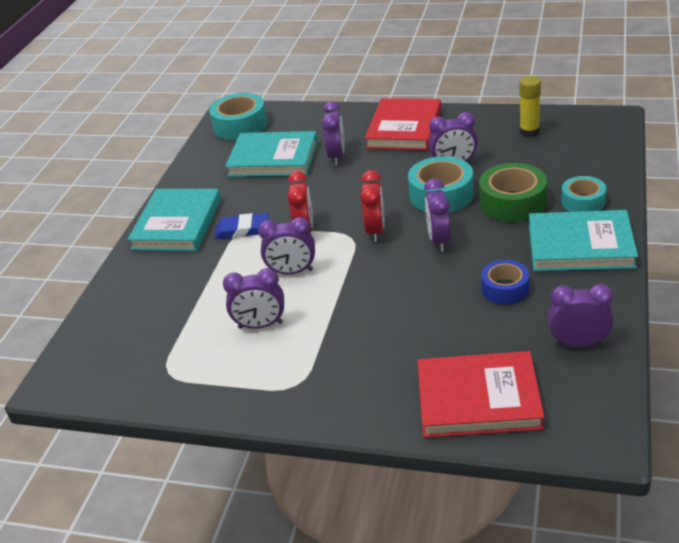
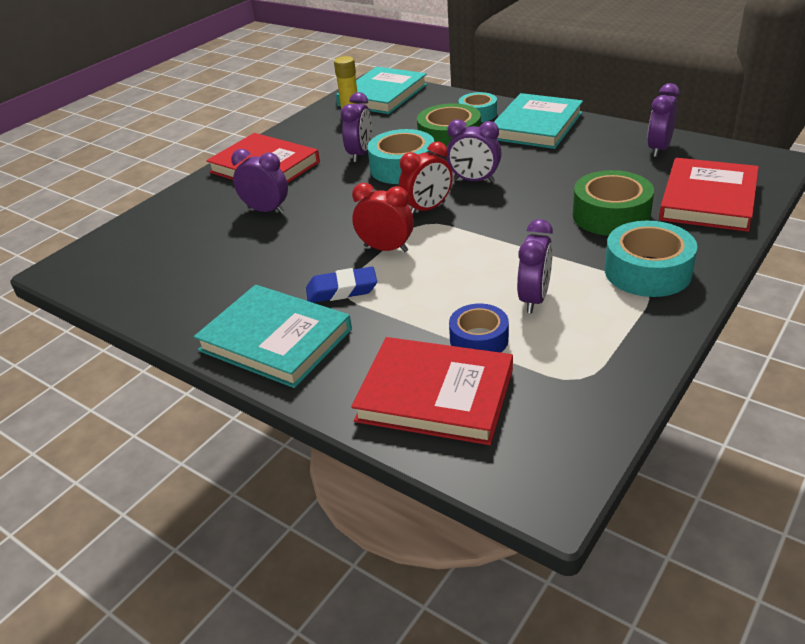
camera: 70 degrees left, 0 degrees up
(136, 310) = (435, 395): none -> red book
(240, 125) = (107, 264): turquoise tape -> turquoise tape (647, 271)
(242, 230) = (342, 290): blue eraser -> blue eraser turned 60 degrees clockwise
(273, 158) = (217, 250): turquoise book -> turquoise book (382, 95)
(292, 272) = (454, 266): purple clock -> none
(375, 231) = (427, 209): red clock -> red clock turned 120 degrees clockwise
(413, 338) = (611, 215): none -> green tape
(505, 289) = (569, 164): blue tape -> blue tape (479, 339)

